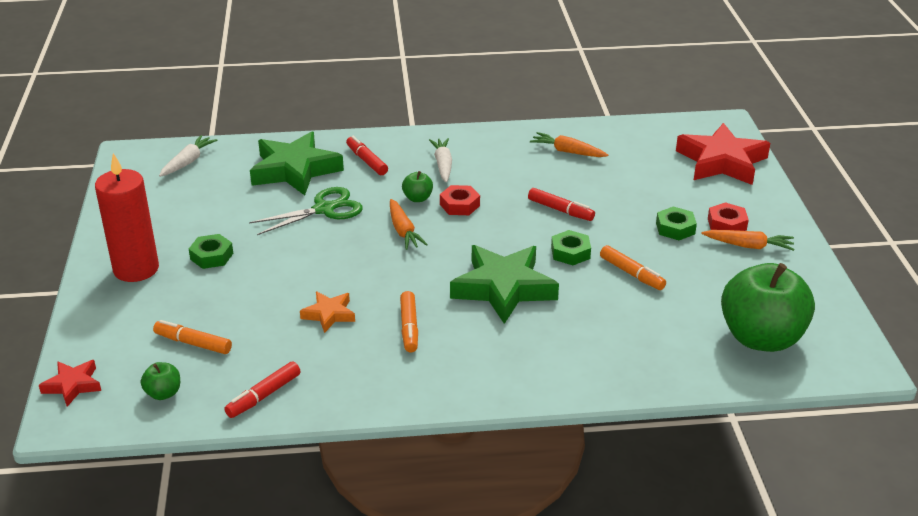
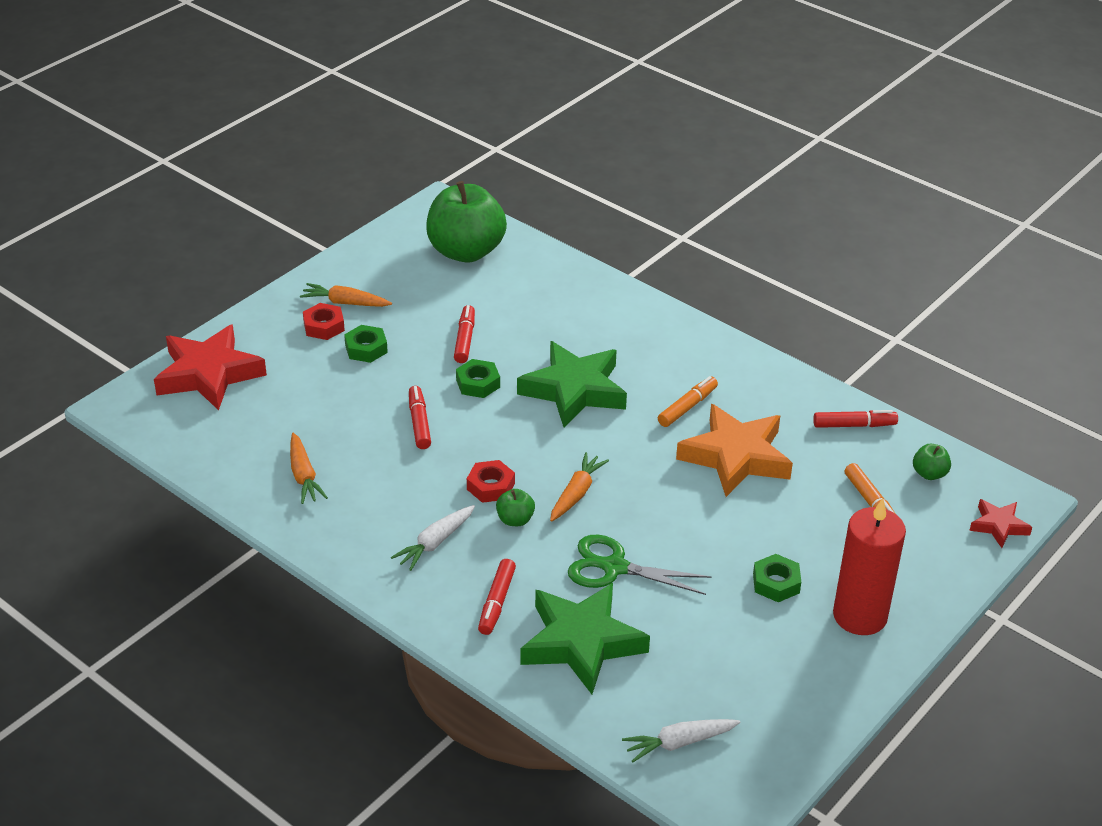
camera: 135 degrees left, 5 degrees up
(329, 314) = (735, 457): orange star -> orange star, size x2.00
(631, 274) = (465, 339): orange marker -> red marker
(748, 246) = (345, 303): orange carrot -> orange carrot turned 45 degrees counterclockwise

